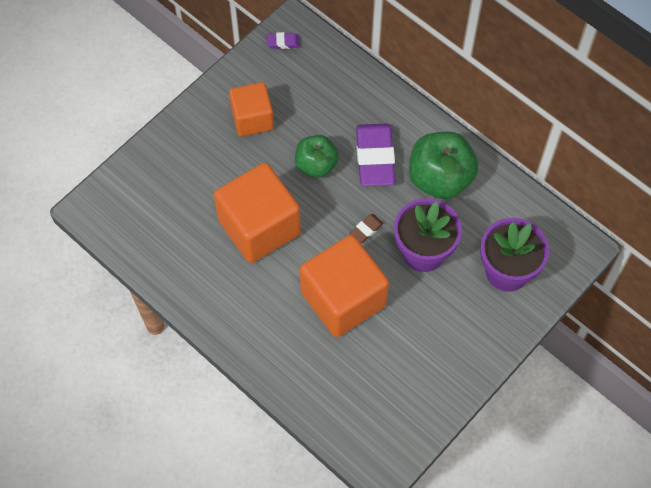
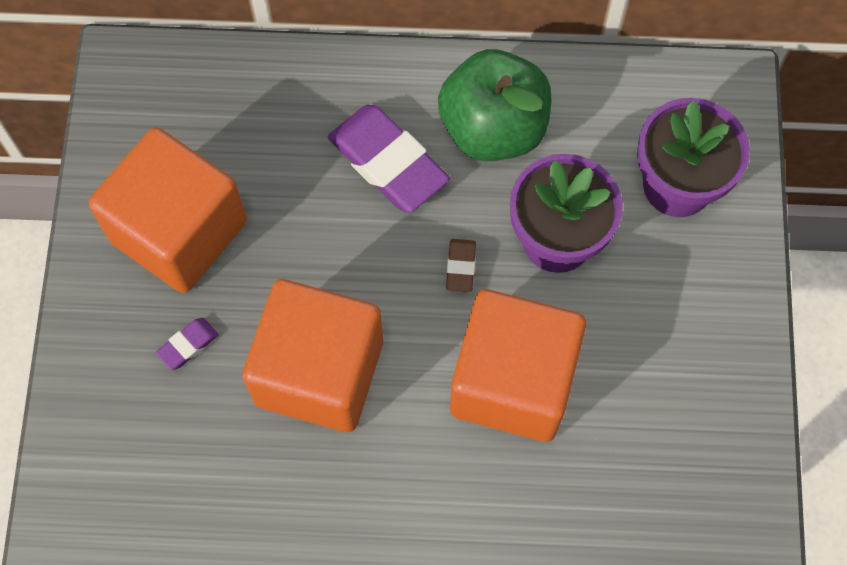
camera: 40 degrees left, 5 degrees up
(252, 119) = (179, 231): orange cube -> orange cube, size x1.64
(283, 42) = (129, 96): purple eraser -> purple eraser (188, 345)
(316, 165) = (320, 230): green apple -> none

